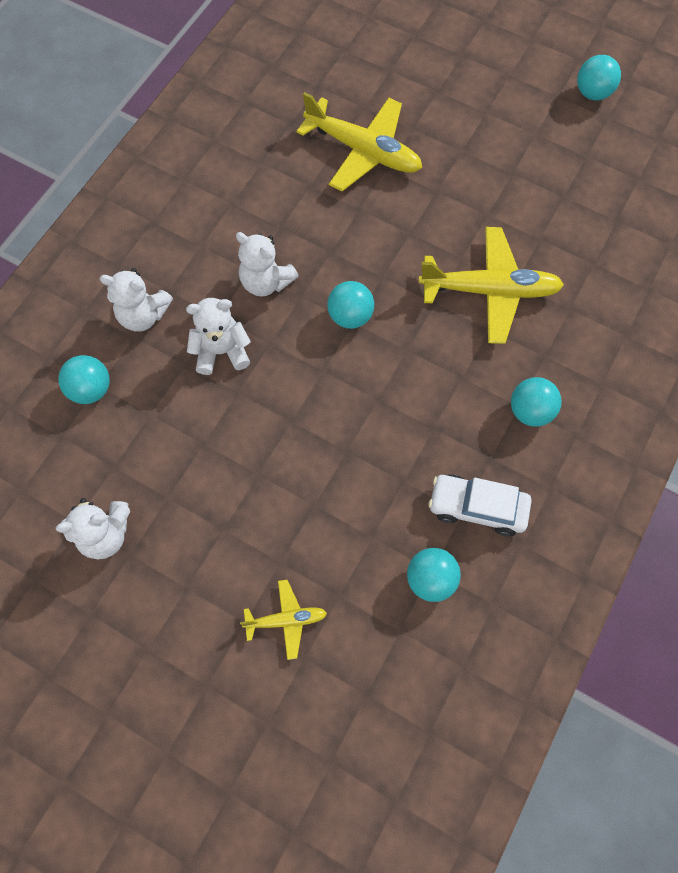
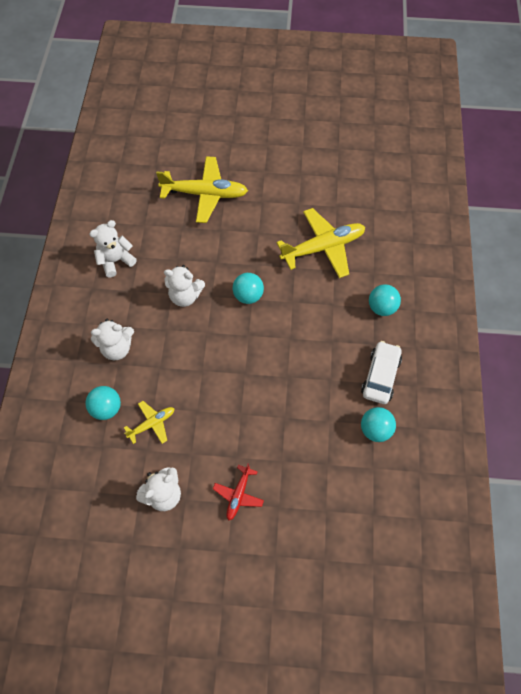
camera: 25 degrees left, 5 degrees down
(200, 581) = (238, 494): none -> red plane
(221, 351) = (179, 350): white teddy bear -> white teddy bear (116, 261)
(286, 620) = (303, 493): yellow plane -> yellow plane (152, 424)
(477, 507) = (380, 376): white car -> white car turned 120 degrees clockwise
(592, 93) = (323, 111): turquoise ball -> none

